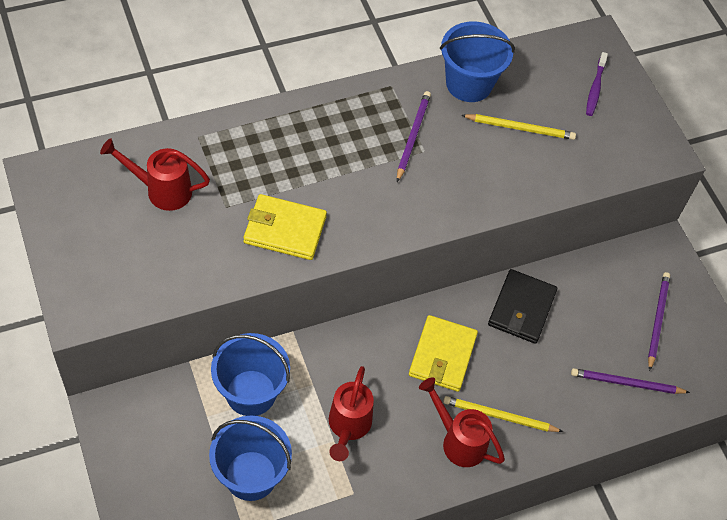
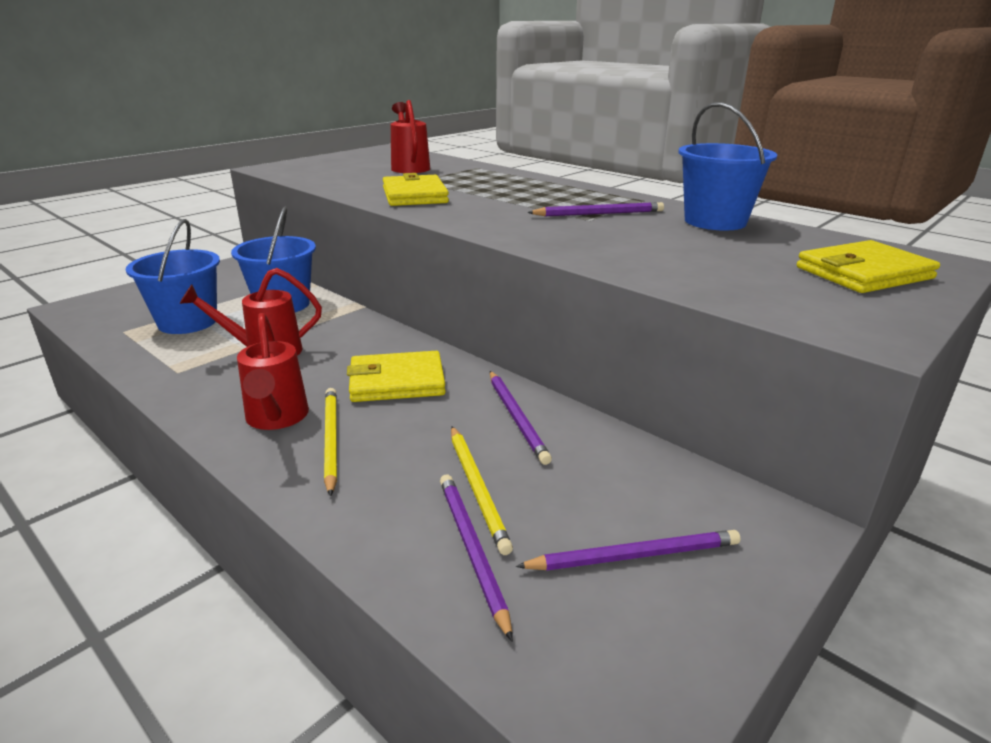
camera: 70 degrees right, 30 degrees down
(458, 440) = (276, 419): red watering can -> red watering can turned 150 degrees clockwise
(520, 128) = (707, 248): yellow pencil -> yellow pencil (477, 489)
(521, 308) = (516, 418): black wallet -> purple pencil
(595, 88) = (863, 273): purple toothbrush -> yellow wallet

